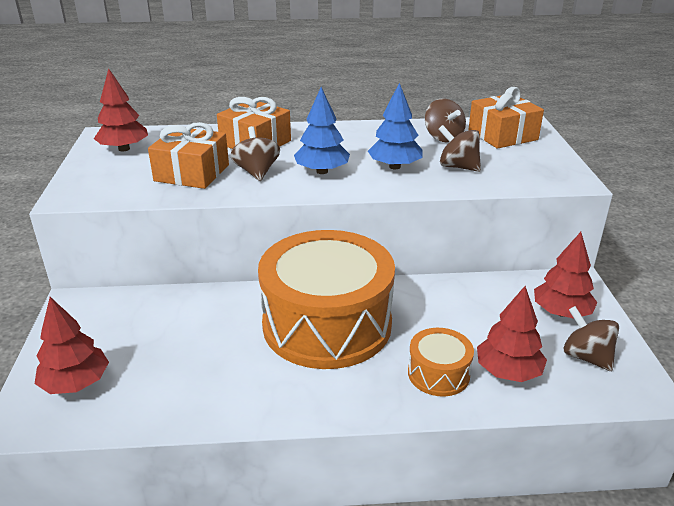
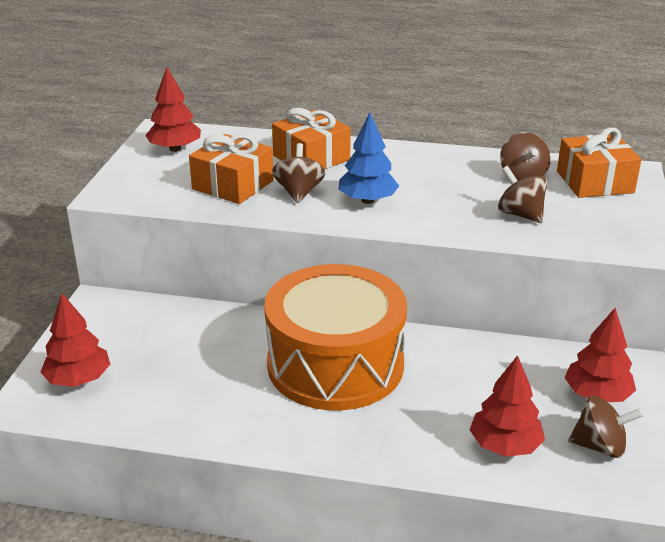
camera: 15 degrees right, 0 degrees up
(394, 166) = (449, 205): blue tree -> none
(438, 373) = (429, 434): orange drum -> none
(586, 357) = (600, 446): brown spinning top -> brown spinning top turned 120 degrees clockwise

